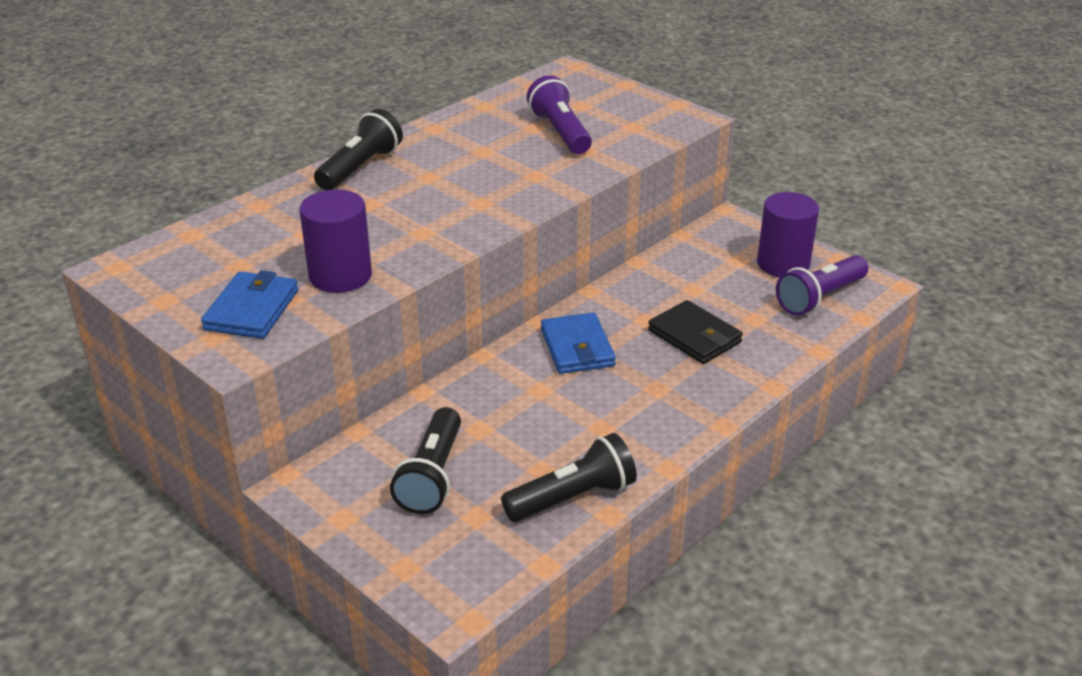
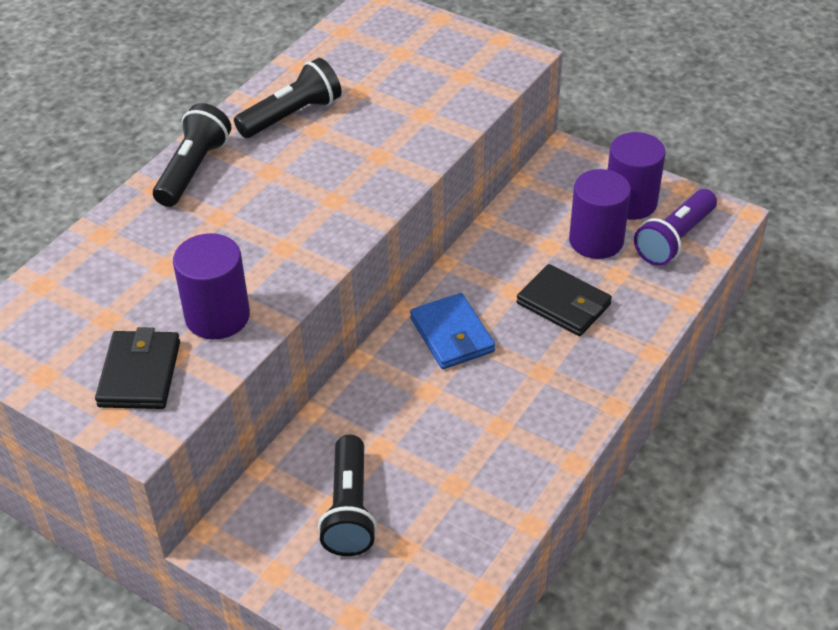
camera: 10 degrees left, 10 degrees up
(252, 310) = (140, 374): blue wallet -> black wallet
(560, 132) = (389, 93): purple flashlight -> none
(572, 497) = (491, 511): black flashlight -> black flashlight (292, 115)
(741, 290) = (596, 240): none -> purple cylinder

